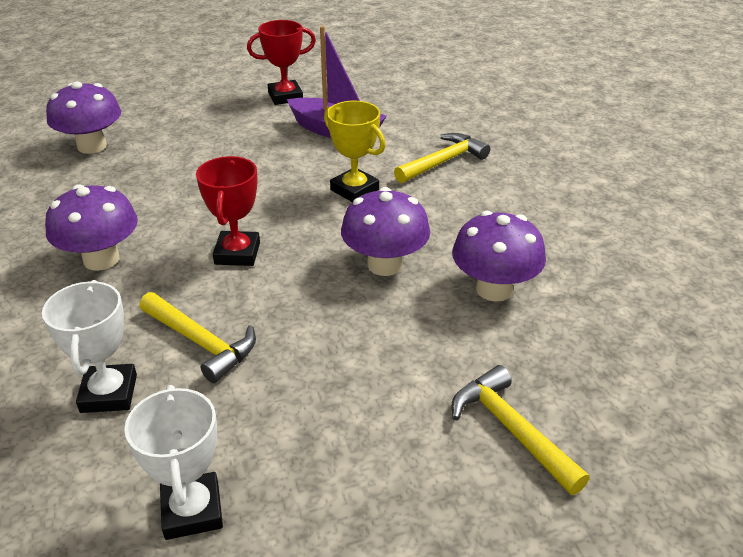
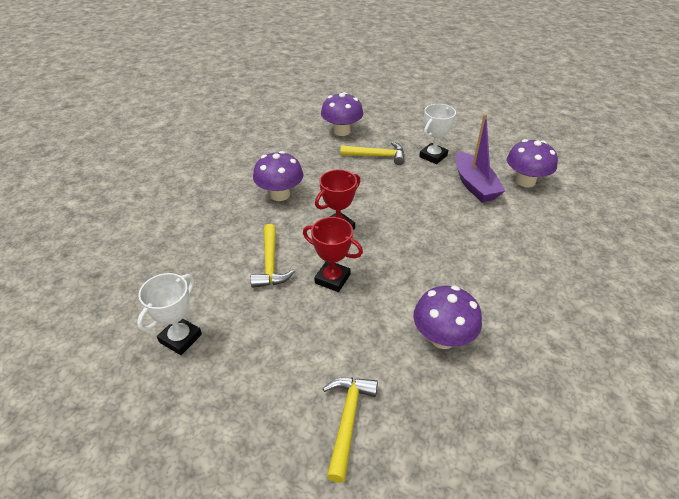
camera: 45 degrees right, 5 degrees up
(109, 393) = (212, 262): white trophy -> white trophy (433, 156)
(285, 97) = (471, 148): red trophy -> red trophy (332, 279)
(354, 190) = (439, 227): yellow trophy -> none
(385, 264) = (400, 281): purple mushroom -> purple mushroom (525, 181)
(443, 162) = (516, 240): yellow hammer -> yellow hammer (377, 156)

